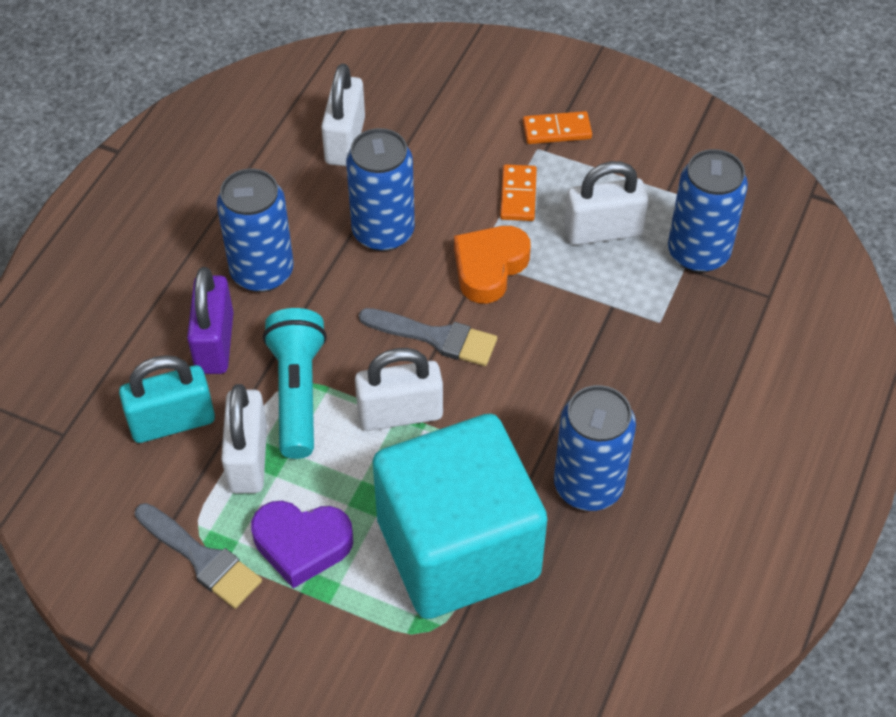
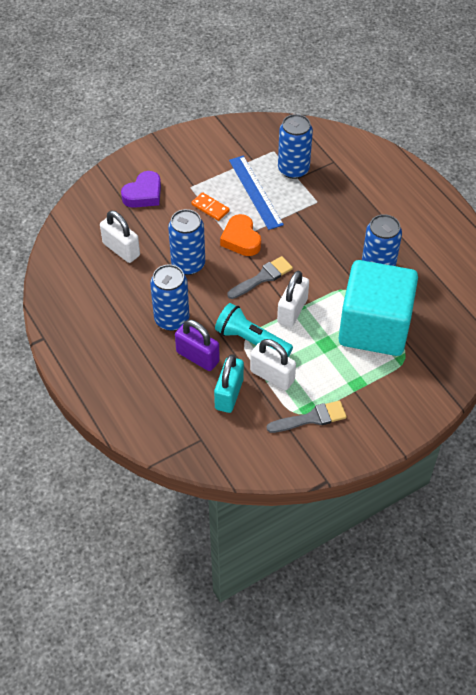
camera: 55 degrees left, 0 degrees up
(302, 544) = (331, 379): purple heart -> purple heart (143, 194)
(557, 130) = (186, 175): orange domino -> none
(603, 231) = (255, 192): white padlock -> blue ruler

